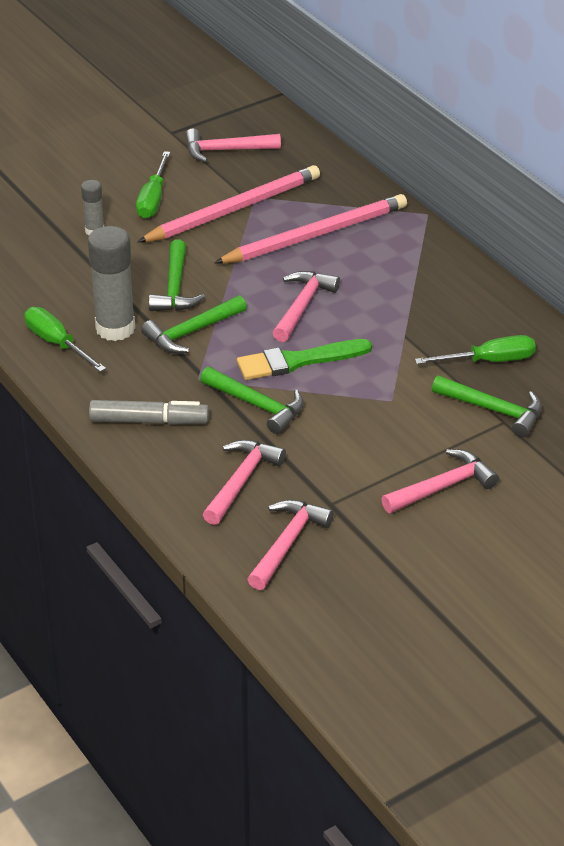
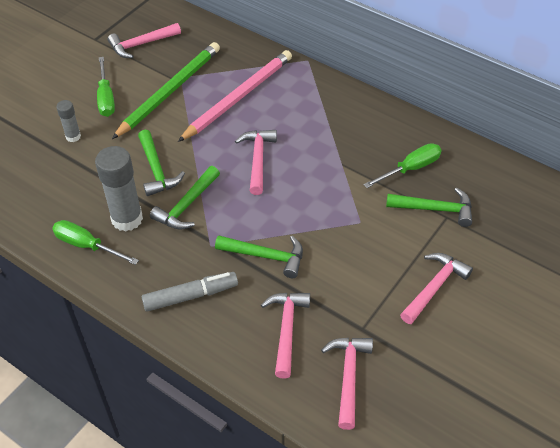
camera: 20 degrees left, 10 degrees up
(233, 209) = (169, 91): pink pencil -> green pencil
(298, 361) = (277, 208): green brush -> none

